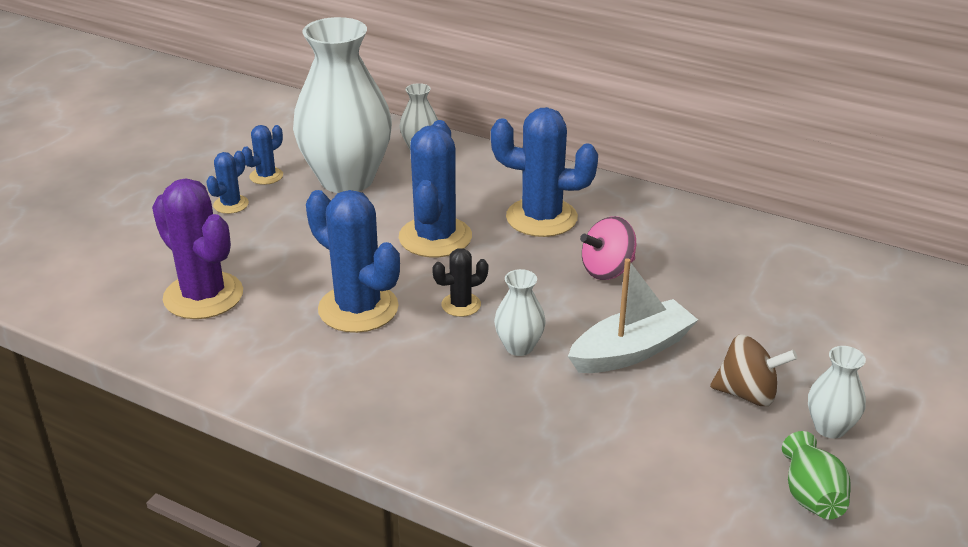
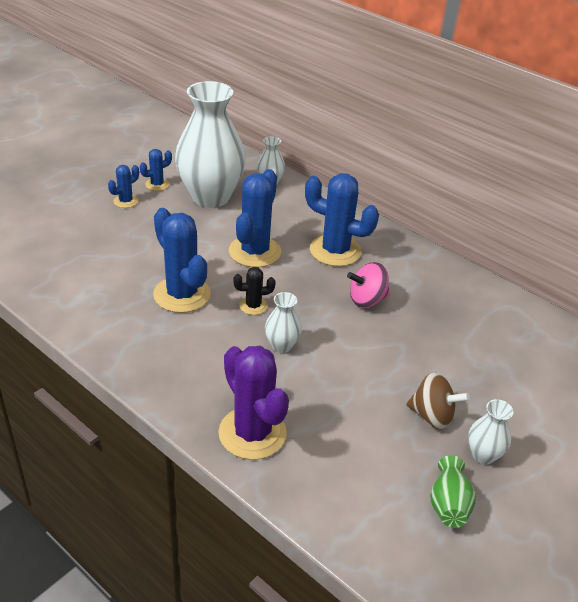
camera: 10 degrees right, 5 degrees up
(203, 296) = (82, 265): purple cactus -> purple cactus (252, 433)
(631, 351) = (360, 365): white boat -> none

